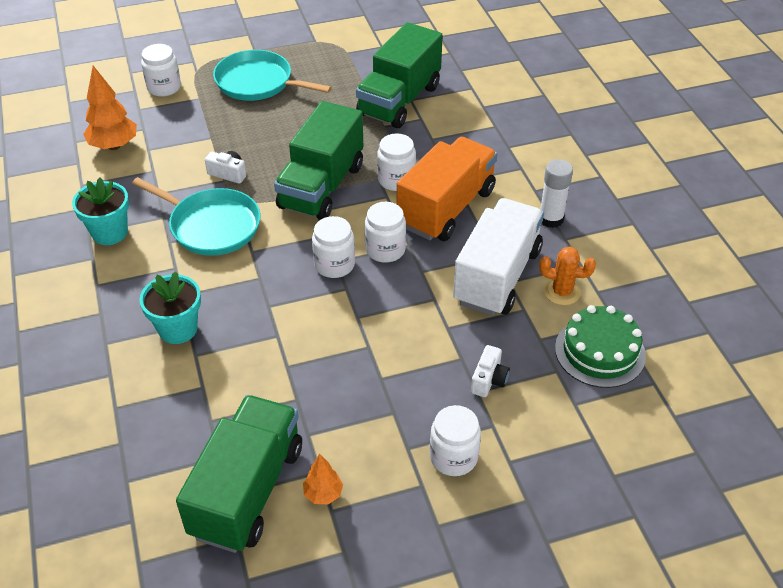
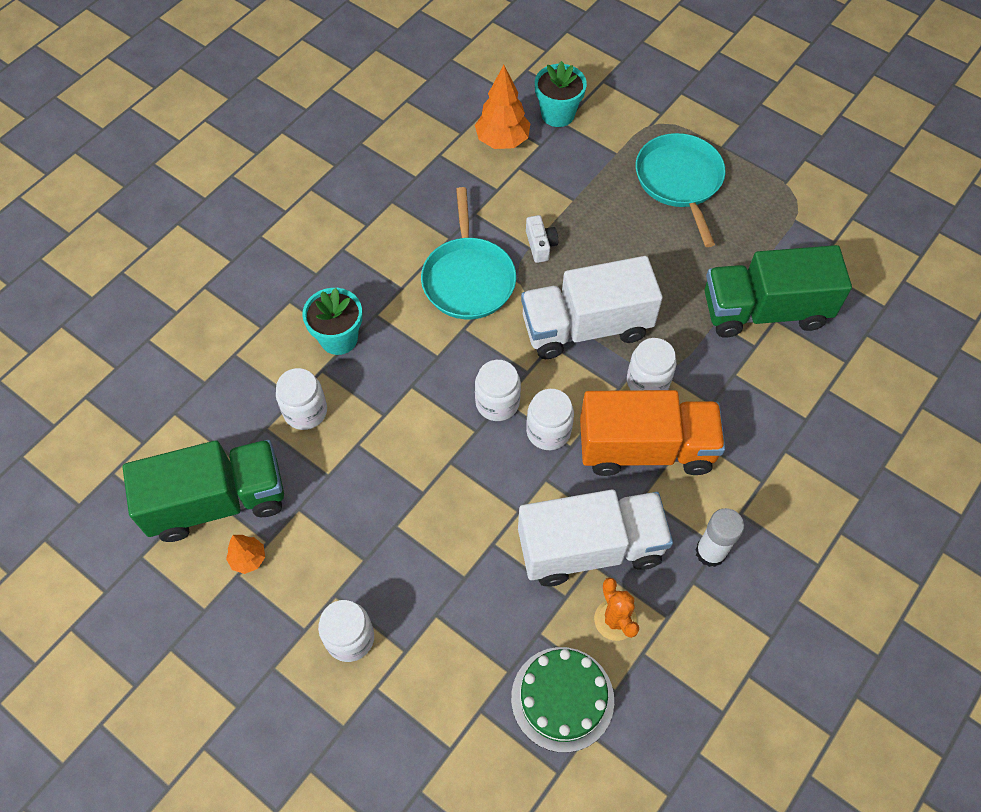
camera: 55 degrees right, 15 degrees up
(109, 232) = (403, 215): turquoise flower pot -> turquoise flower pot (557, 114)
(164, 87) = (606, 119): white jar -> white jar (305, 411)
(321, 186) = (586, 327): green truck -> white truck
(489, 380) = (456, 616): white camera -> none

